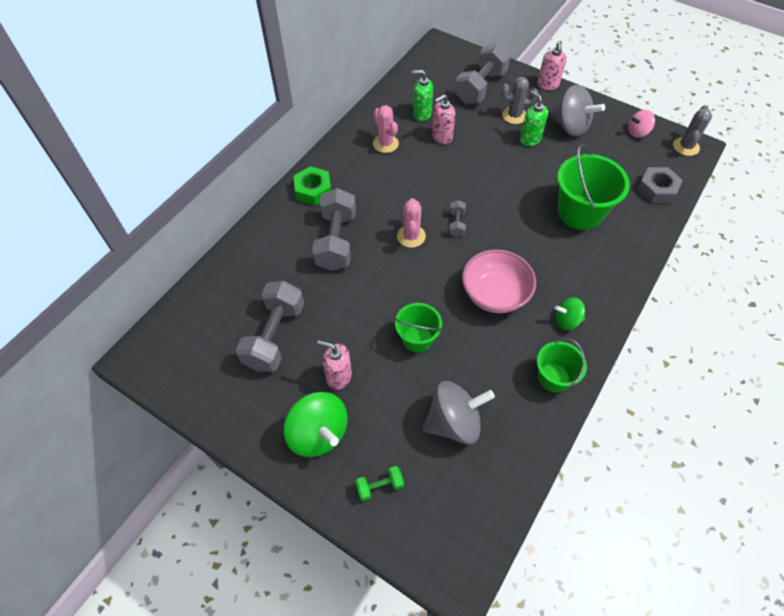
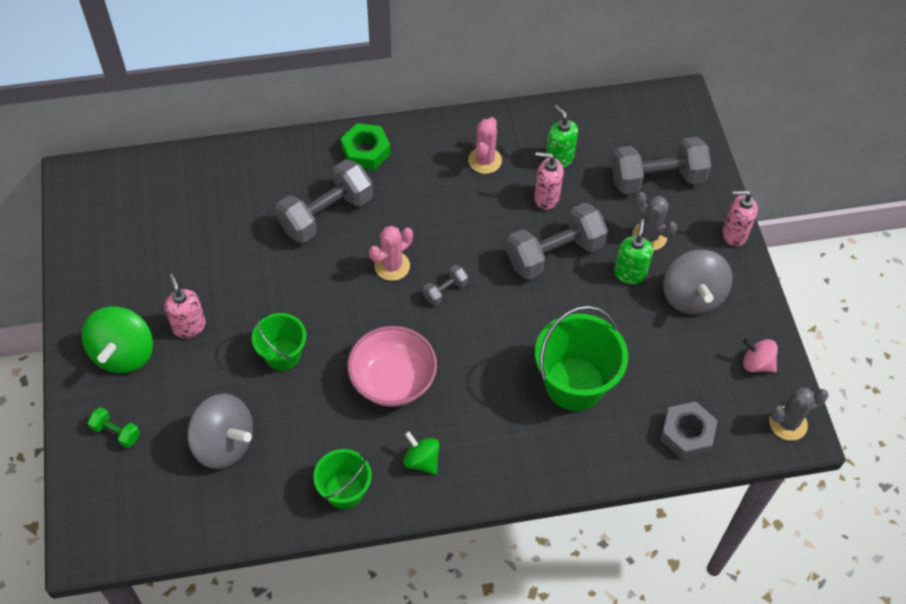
camera: 45 degrees right, 0 degrees up
(275, 336) = (184, 250): grey dumbbell -> grey dumbbell (554, 254)
(548, 85) = (734, 234): pink soap dispenser -> pink soap dispenser turned 45 degrees clockwise

